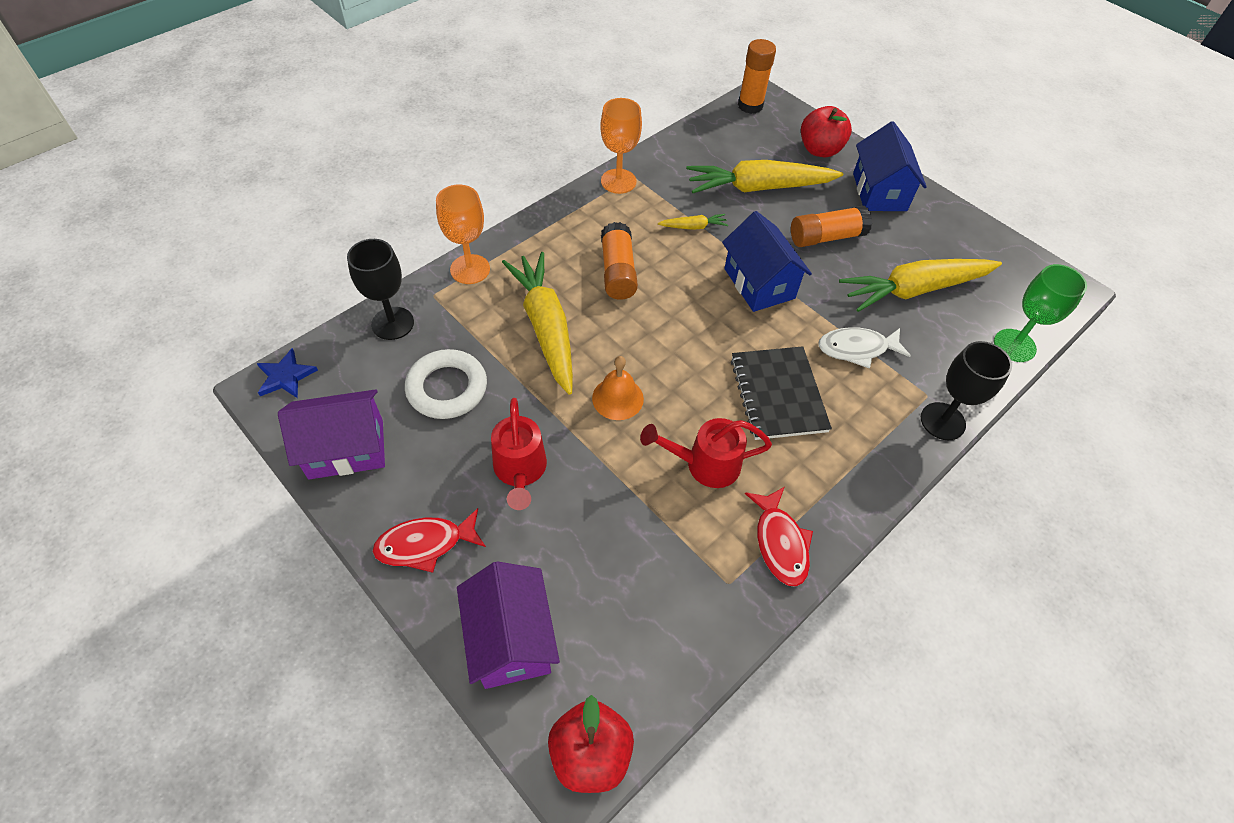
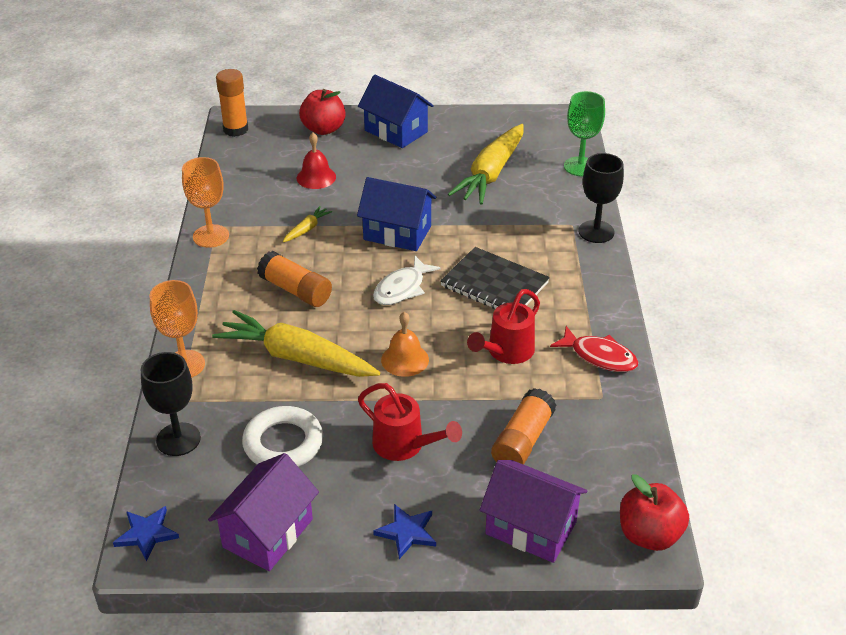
camera: 45 degrees left, 15 degrees down
(425, 544) = (407, 532): red fish -> blue star
(758, 188) = (316, 177): yellow carrot -> red bell
(826, 237) = (400, 178): orange glue stick -> orange glue stick (522, 440)
(857, 349) = (503, 228): white fish -> white fish (402, 288)

